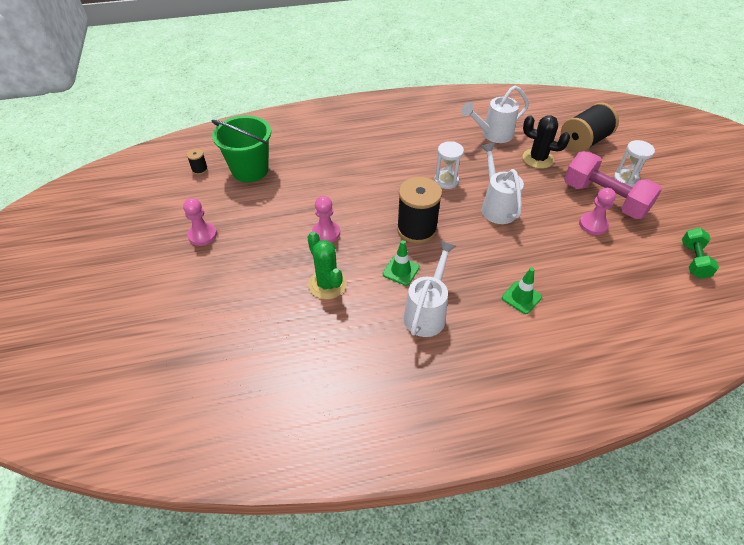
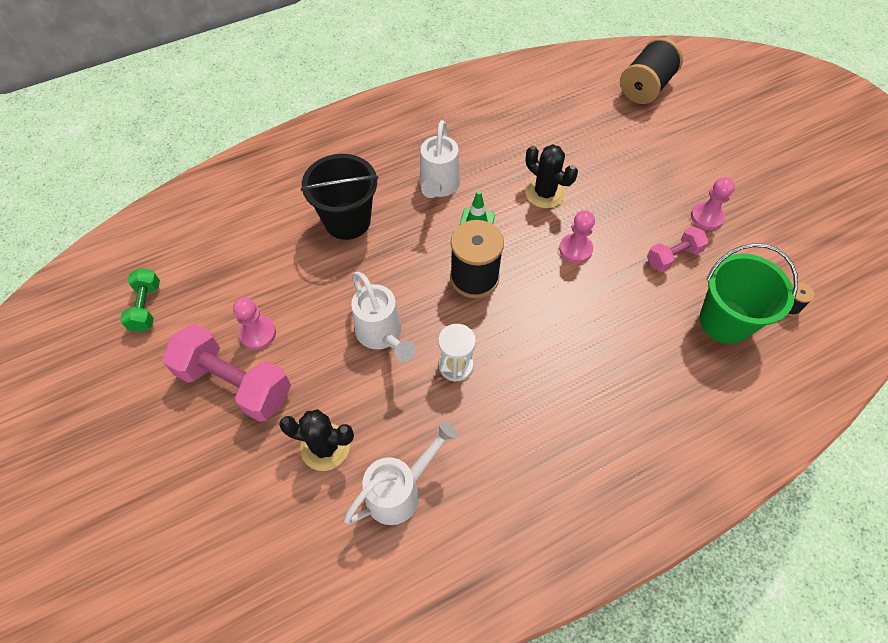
camera: 165 degrees right, 10 degrees up
(253, 213) = (673, 257): none -> pink dumbbell
(327, 284) = (545, 193): green cactus -> black cactus
(521, 297) = (347, 221): green traffic cone -> black bucket
(584, 142) = (245, 512): black spool -> black spool (645, 87)
(626, 179) = (195, 431): white hourglass -> none

